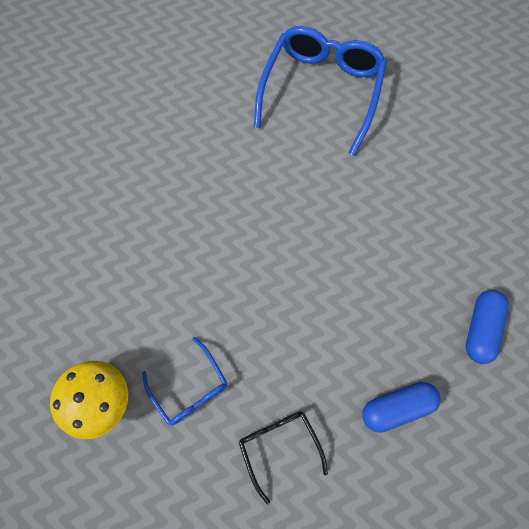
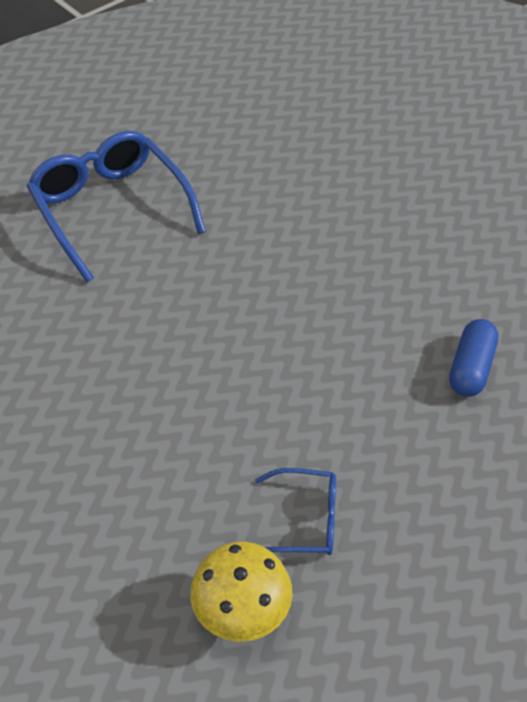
camera: 50 degrees left, 20 degrees down
(279, 447) = (430, 482): black glasses -> none
(480, 329) = (454, 264): blue capsule -> none

